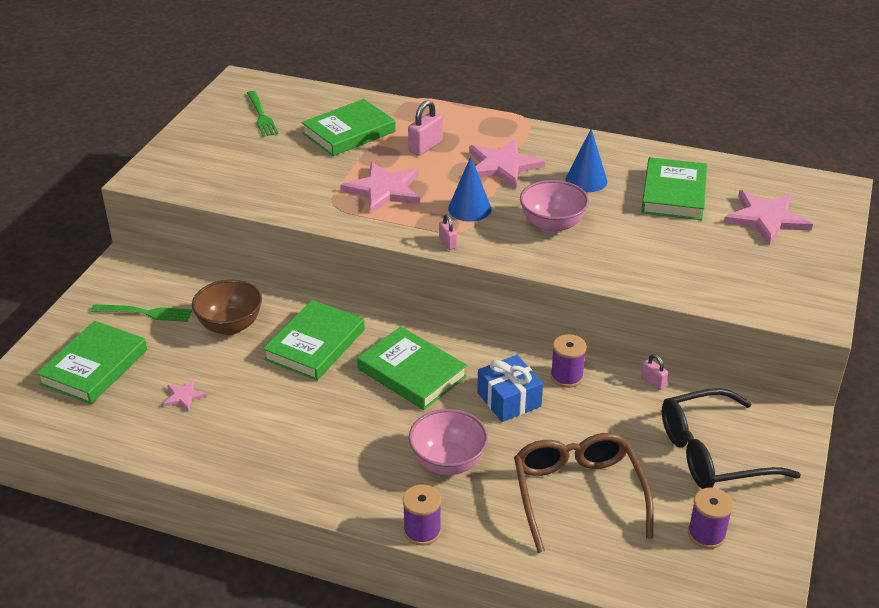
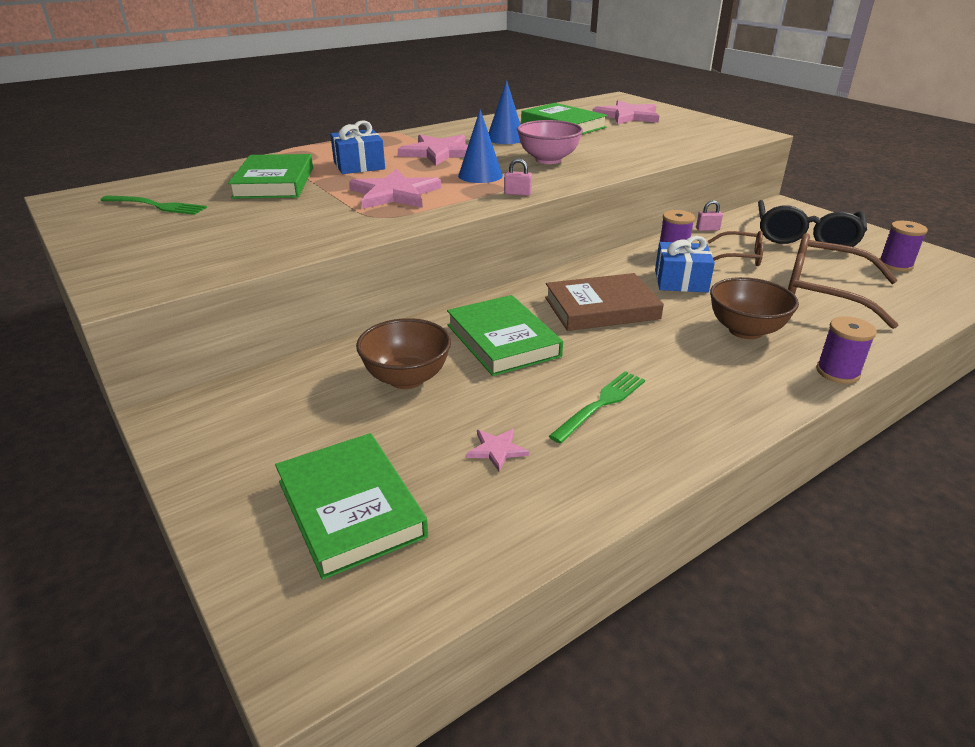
camera: 55 degrees left, 5 degrees down
(145, 313) = (298, 429): green fork -> green fork (600, 404)
(412, 373) = (601, 308): green book -> brown book
(425, 146) = (359, 165): pink padlock -> blue gift
(448, 462) = (745, 330): pink bowl -> brown bowl
(605, 421) = (740, 257): none -> brown glasses

